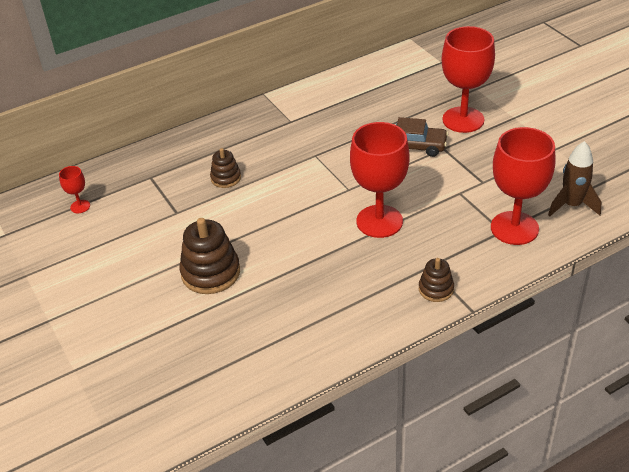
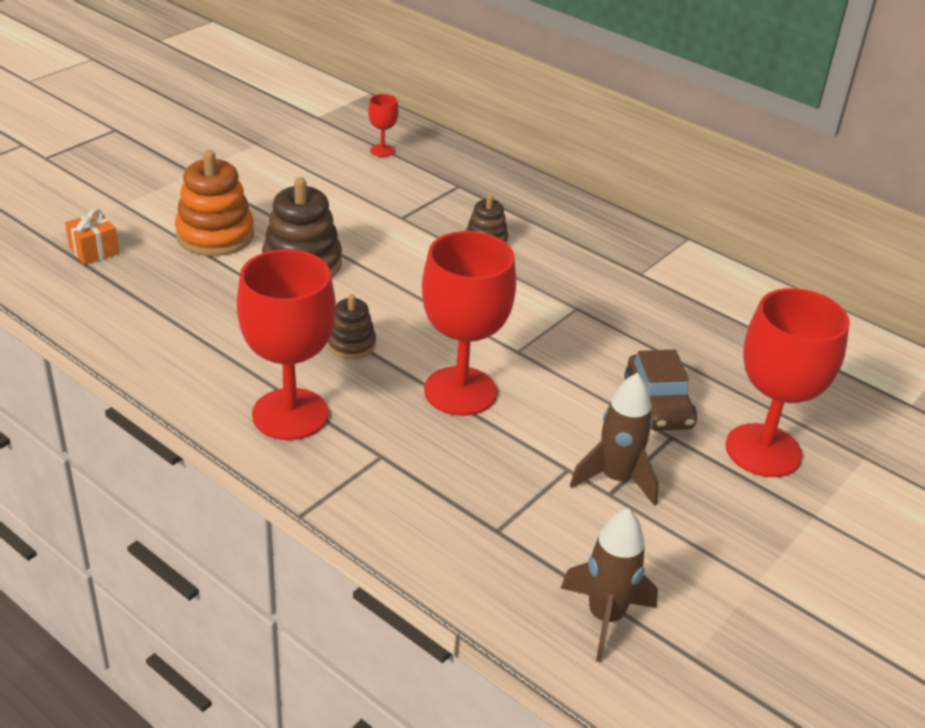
camera: 65 degrees right, 5 degrees down
(137, 394) = (94, 251): none -> orange gift
(150, 316) = (215, 235): none -> orange stacking toy
(436, 289) = (335, 469): brown stacking toy -> brown stacking toy (351, 344)
(472, 177) = (616, 479): none -> brown rocket
(514, 228) = (510, 544): red goblet -> red goblet (290, 414)

